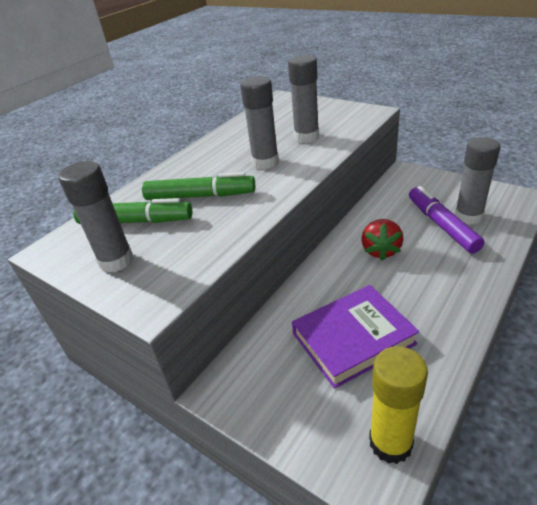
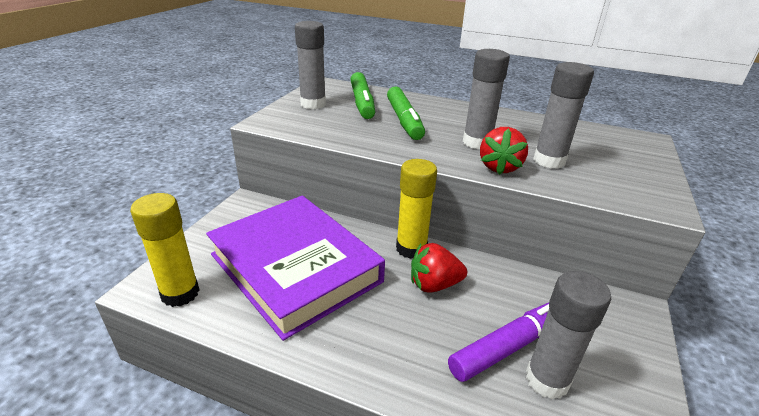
camera: 70 degrees right, 5 degrees down
(312, 158) = (499, 167): none -> red strawberry
(332, 257) = (411, 248): none -> yellow glue stick
(353, 339) = (295, 268): purple book -> purple book, size x1.52

